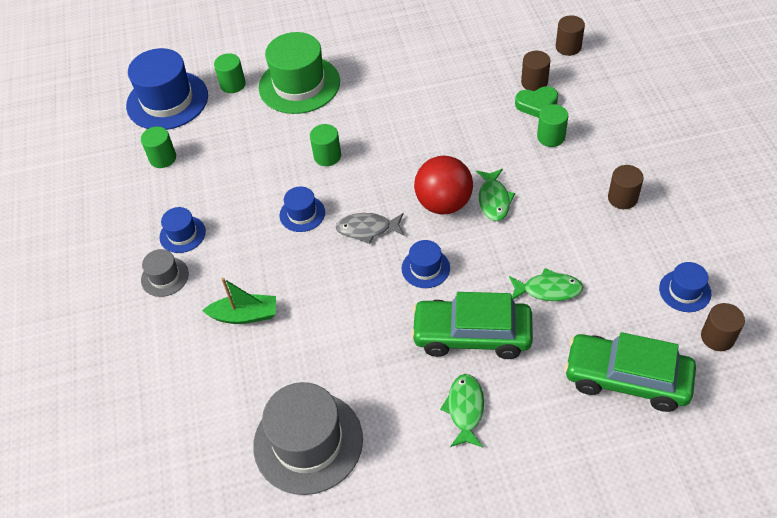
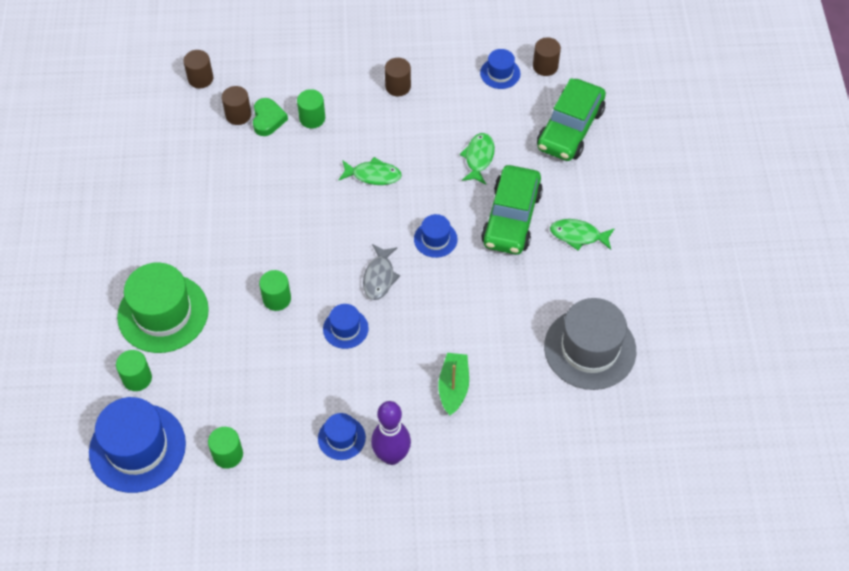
camera: 85 degrees left, 5 degrees up
(165, 277) = (391, 456): grey hat -> purple bowling pin
(443, 203) = (366, 213): red ball -> none

